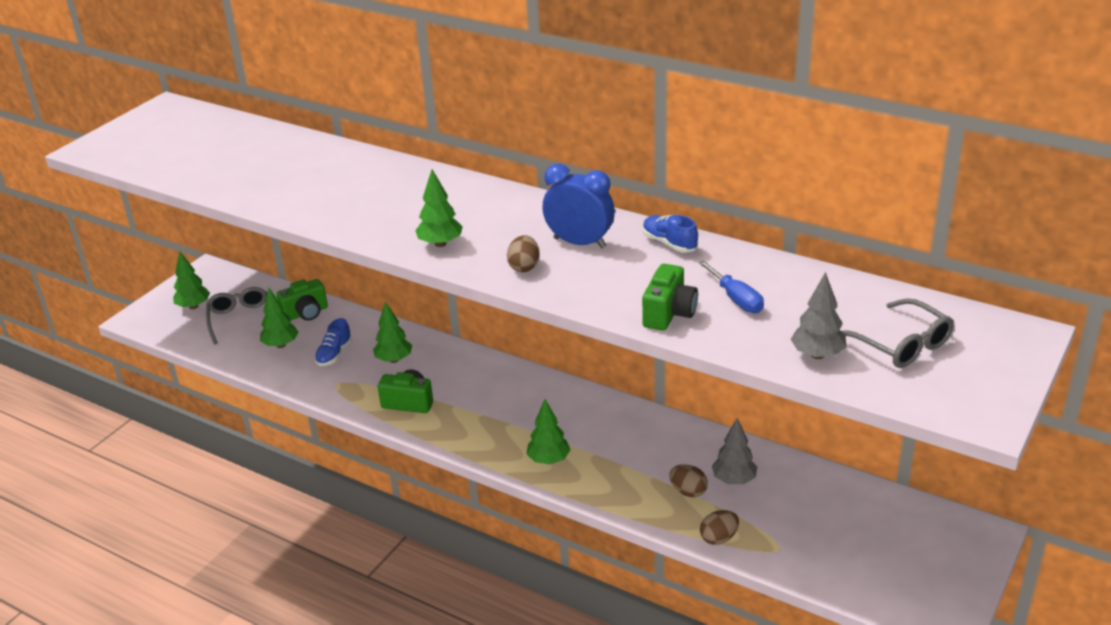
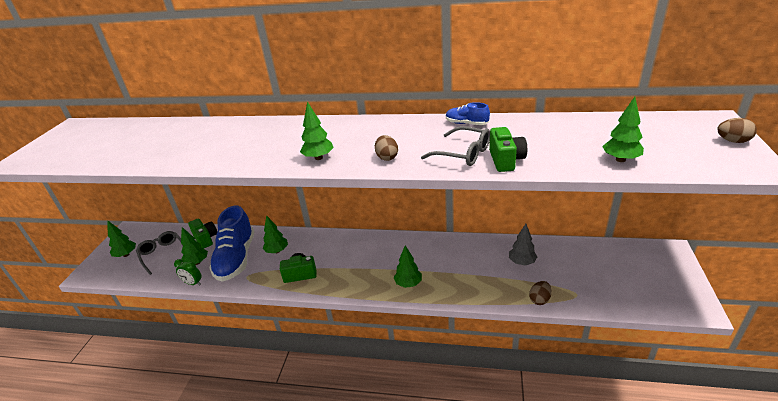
camera: 20 degrees left, 0 degrees up
(264, 372) = (193, 283): none -> green clock
(306, 313) = (206, 239): green camera -> green camera turned 75 degrees counterclockwise
(334, 354) = (236, 258): blue shoe -> blue shoe, size x2.23
(579, 243) = (411, 136): blue clock -> none
(688, 491) = (501, 277): brown egg -> brown egg (732, 141)
(736, 299) = (537, 142): blue screwdriver -> none
(817, 355) = (620, 159): grey tree -> green tree
(900, 344) = (659, 141): grey glasses -> grey glasses (463, 153)

